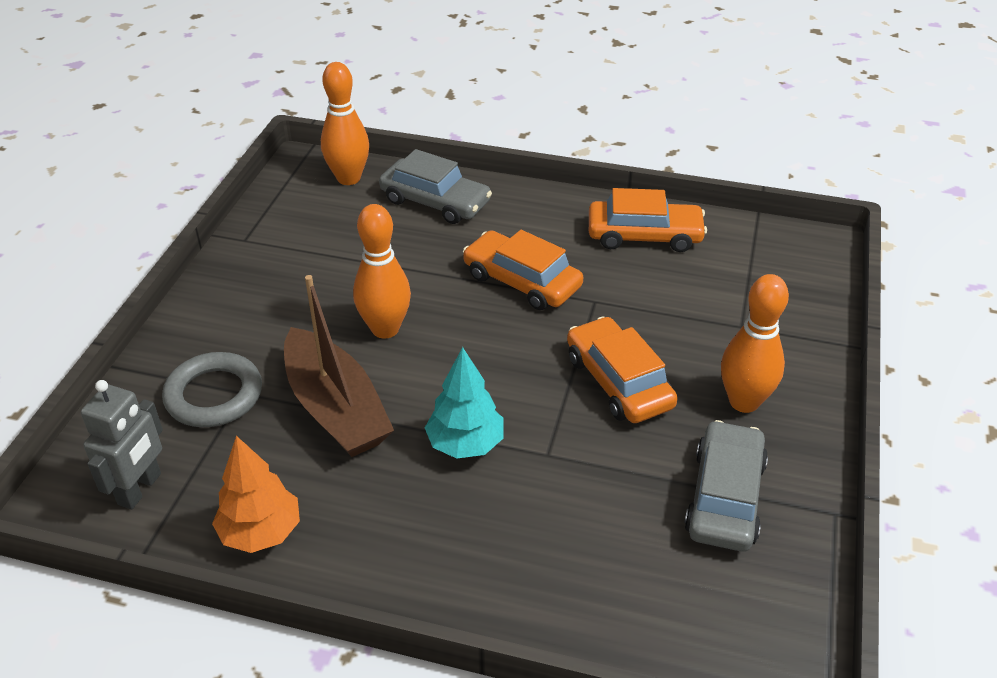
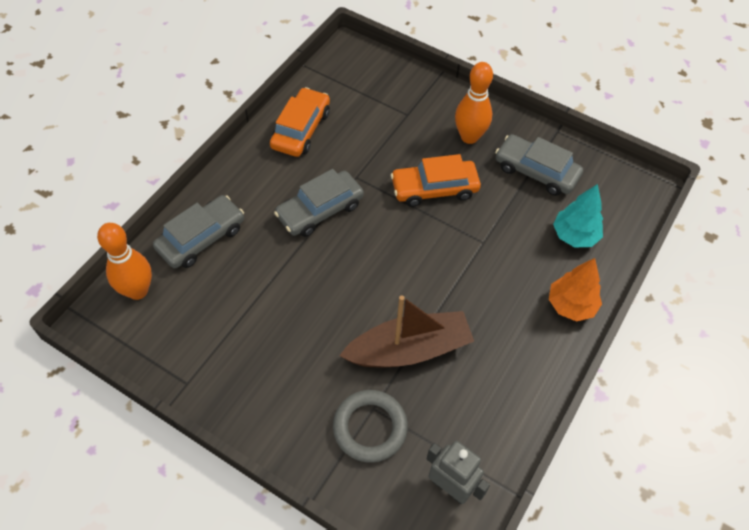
camera: 75 degrees left, 15 degrees up
(261, 532) = (507, 413): orange tree -> orange tree (571, 305)
(385, 329) = (338, 303): orange bowling pin -> none
(465, 444) = (463, 282): turquoise tree -> turquoise tree (574, 235)
(522, 281) = (320, 210): orange car -> grey car

